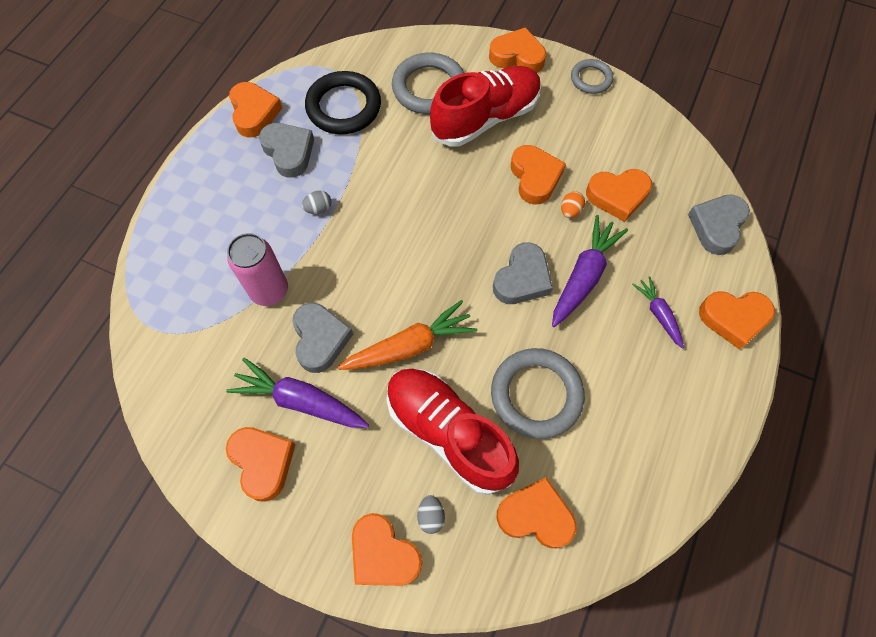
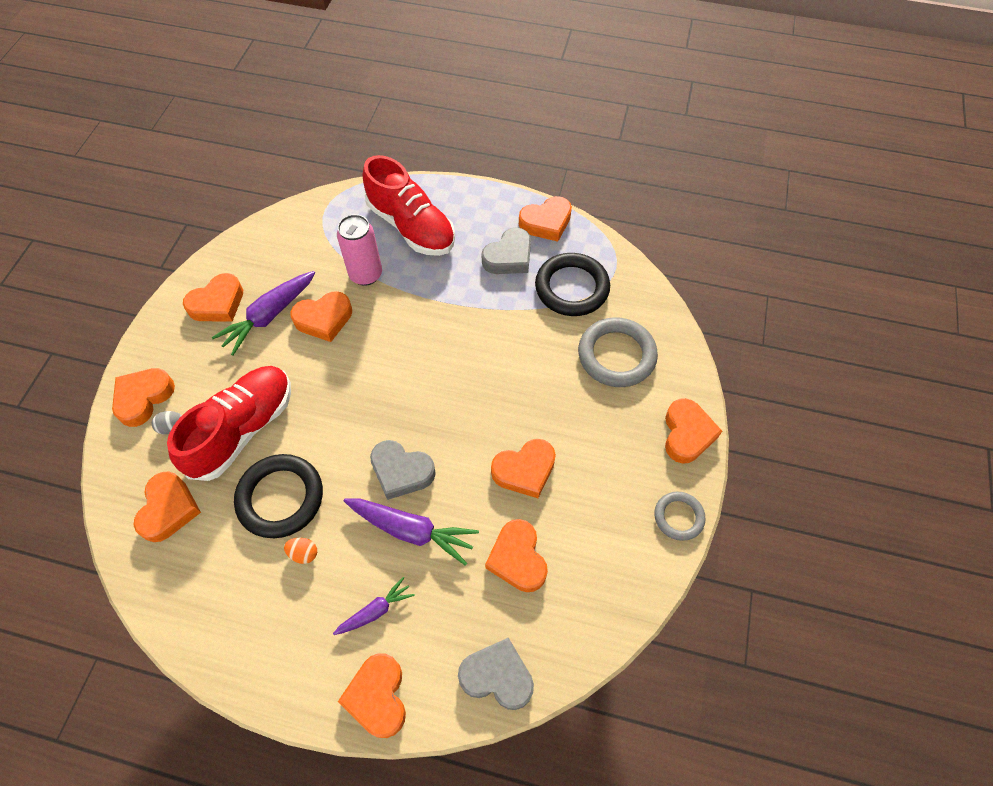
camera: 80 degrees right, 5 degrees down
(300, 400) = (269, 316): purple carrot -> purple carrot turned 150 degrees counterclockwise
(318, 209) = (452, 291): grey egg -> none
(320, 339) = (324, 319): grey heart -> orange heart
(410, 346) = (322, 387): orange carrot -> none
(485, 118) = (590, 413): red shoe -> red shoe (411, 226)
(536, 395) = (280, 498): grey ring -> black ring
(570, 211) = (489, 510): orange egg -> orange egg (303, 553)

